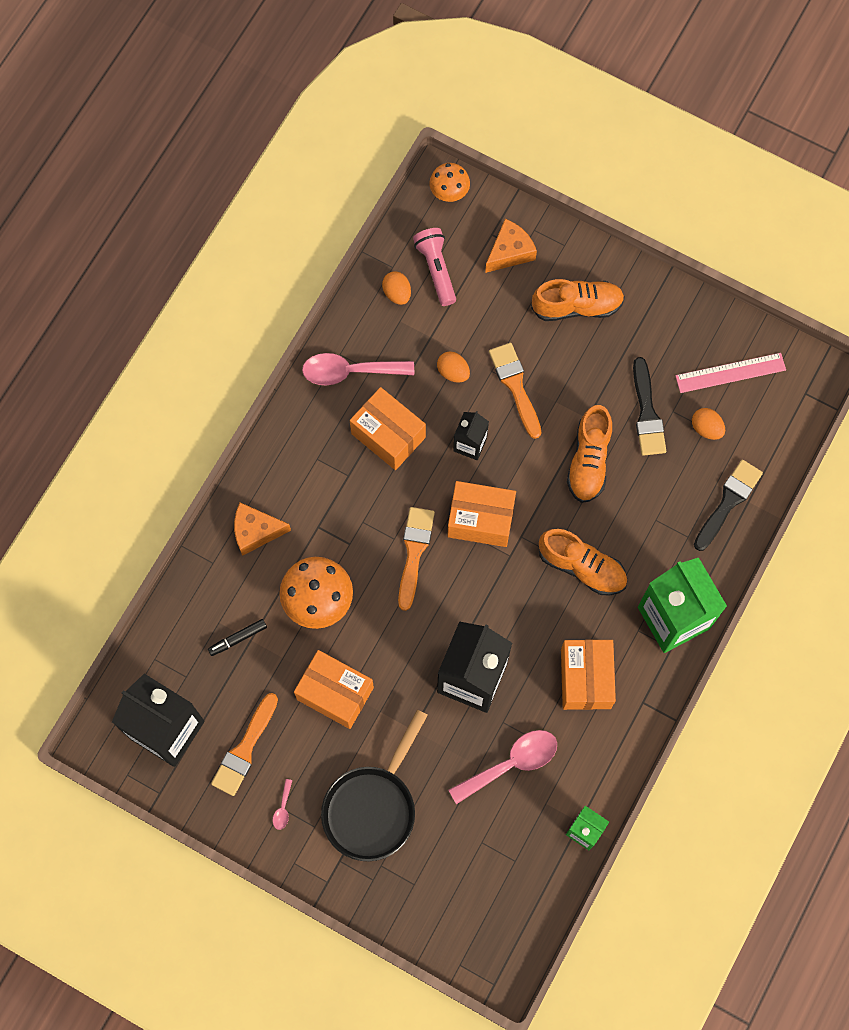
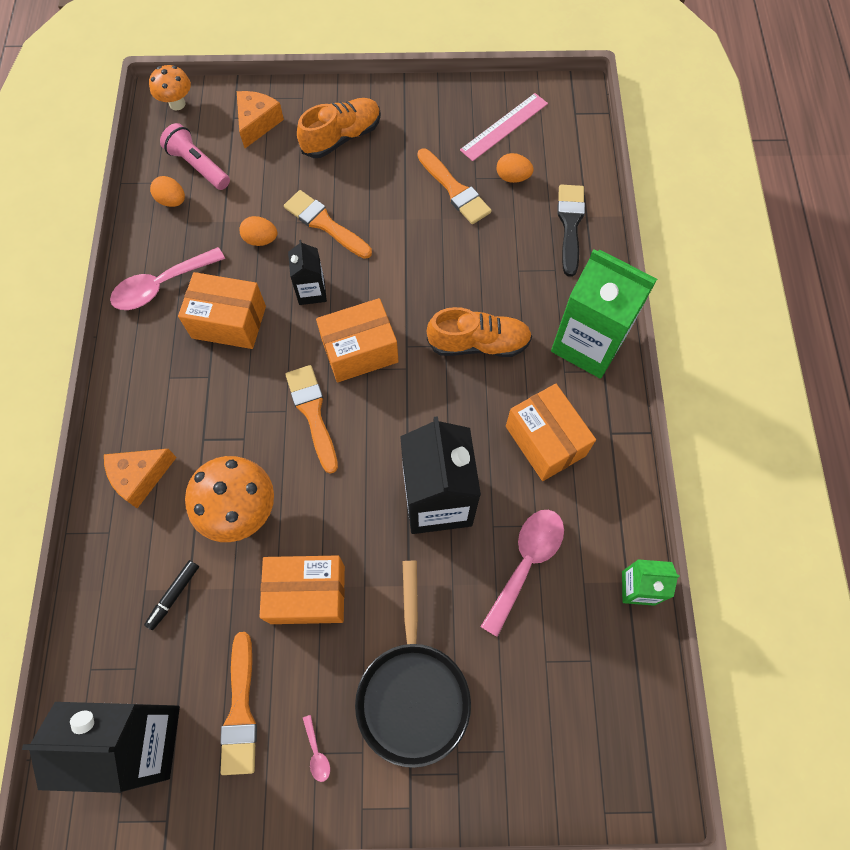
camera: 30 degrees left, 5 degrees down
(589, 460) = (428, 252): orange shoe -> none
(647, 413) = (455, 190): black brush -> orange brush

